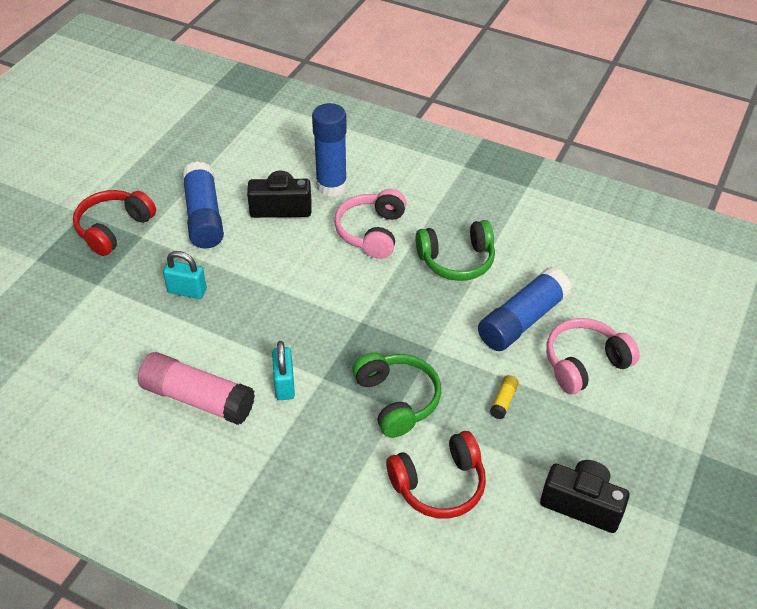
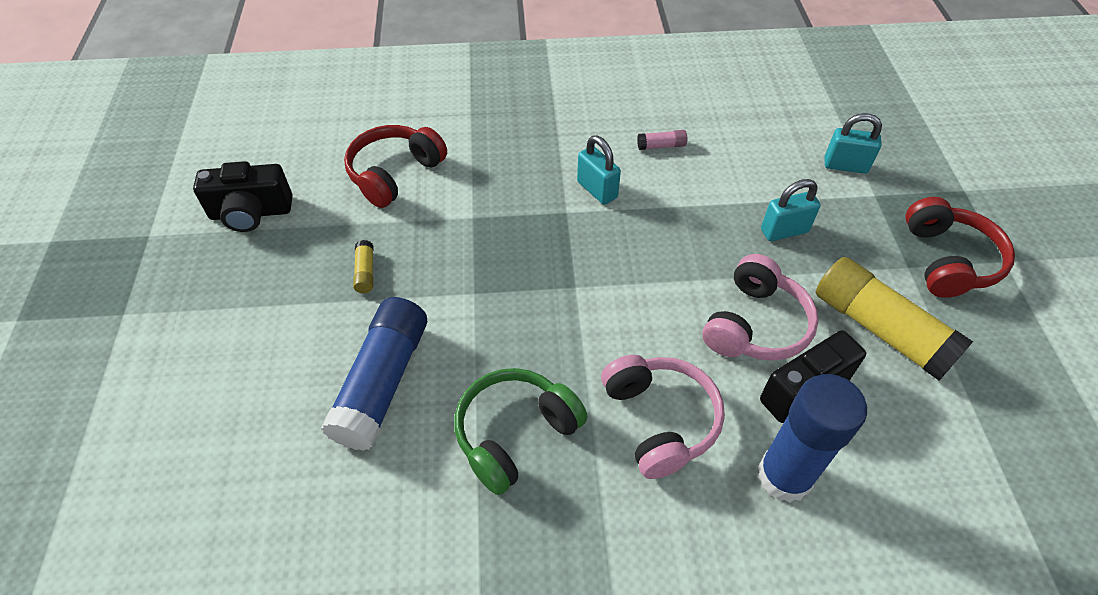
camera: 150 degrees right, 5 degrees up
(85, 313) = (845, 165): none -> turquoise padlock
(197, 398) = (661, 146): pink glue stick -> pink glue stick, size x0.41
(204, 216) = (880, 329): blue glue stick -> yellow glue stick
(396, 400) = (478, 224): green headphones -> none
(584, 363) = (282, 360): pink headphones -> pink headphones (755, 324)

